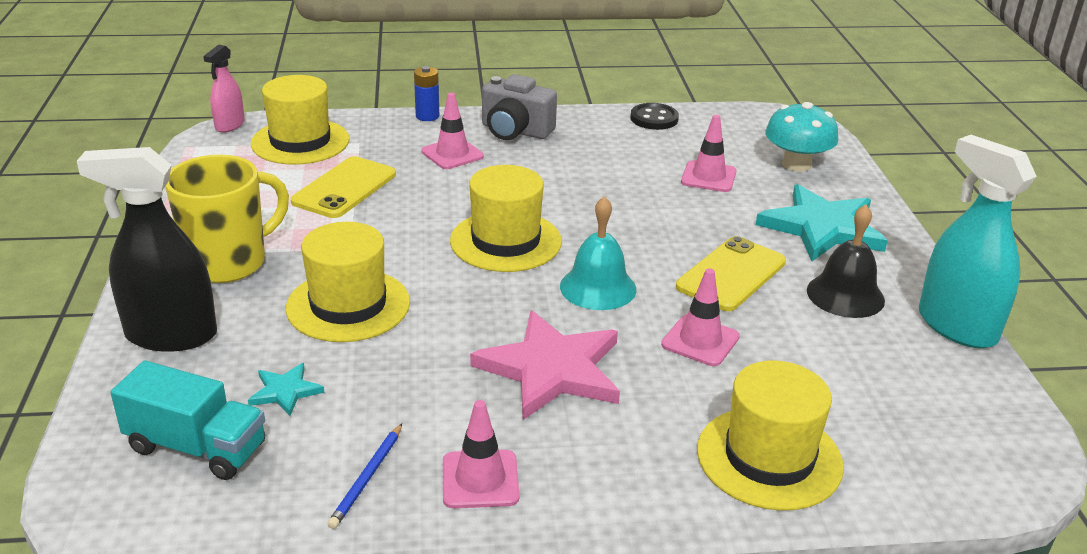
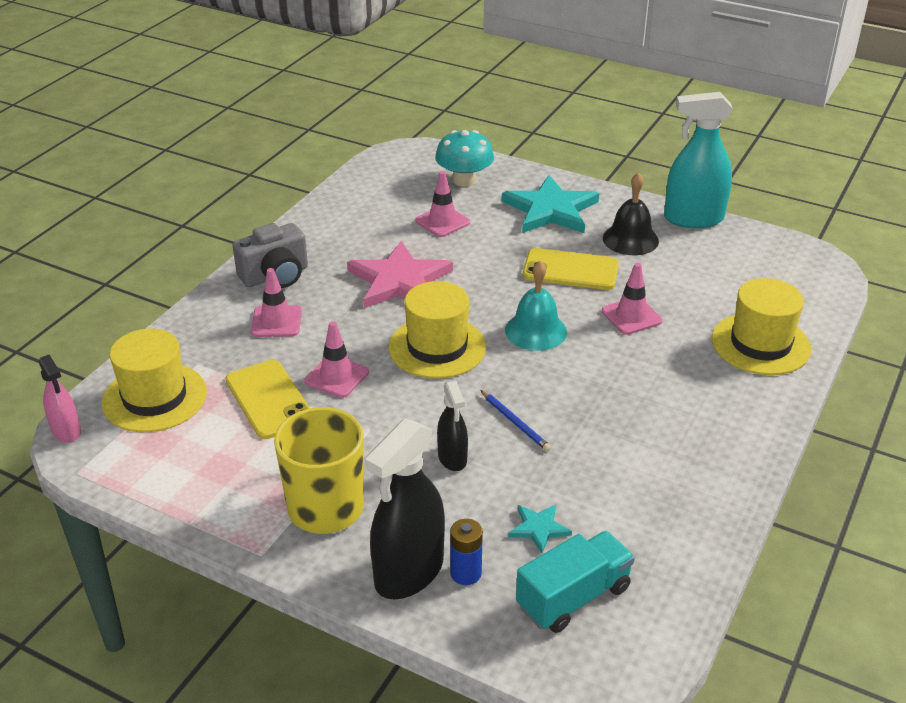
camera: 55 degrees left, 5 degrees up
(348, 305) = (452, 458): yellow hat -> black spray bottle
(367, 478) = (667, 519): blue pencil -> blue pencil (515, 422)
(427, 116) = (194, 310): blue battery -> blue battery (465, 573)
(480, 479) = (703, 467): pink traffic cone -> pink traffic cone (337, 376)
(551, 369) = (612, 391): pink star -> pink star (399, 281)
(654, 118) = (333, 205): black button -> none
(731, 274) = (570, 270): yellow phone -> yellow phone turned 60 degrees counterclockwise

